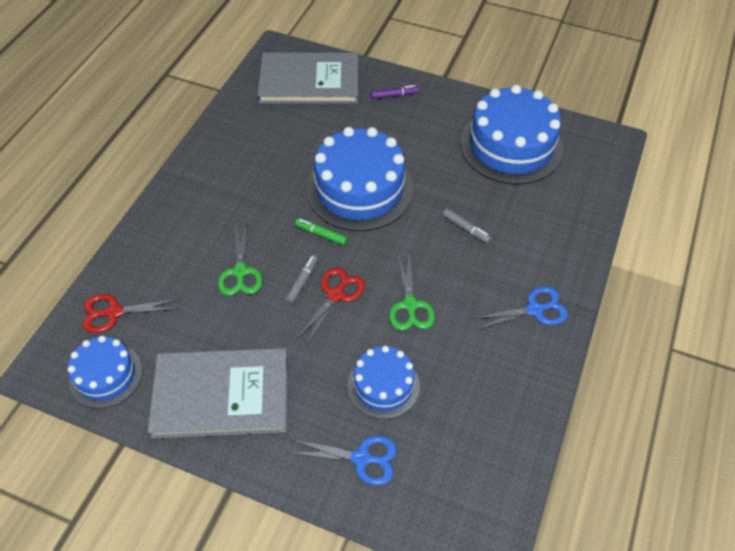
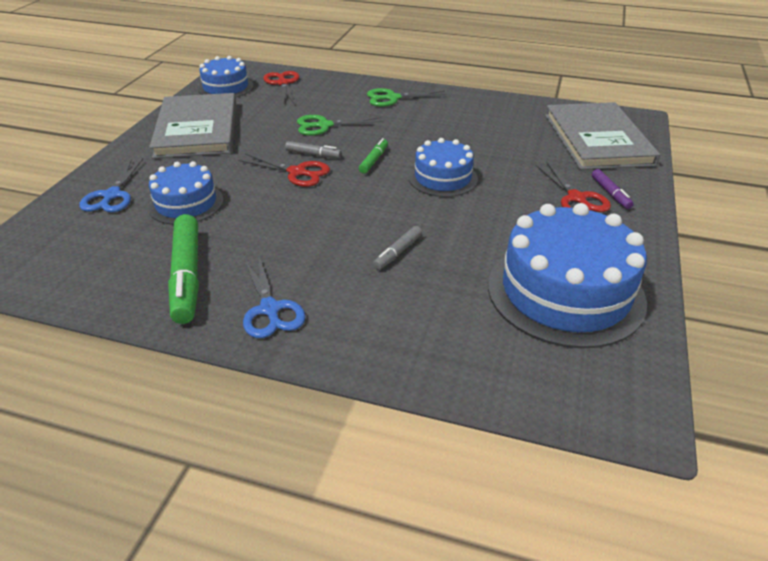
camera: 85 degrees right, 15 degrees down
(359, 189) = (443, 178): blue cake -> blue cake, size x0.57
(399, 115) = (576, 198): none -> red scissors
(410, 305) = (282, 215): green scissors -> green scissors (392, 98)
(495, 370) = (187, 276): none -> green marker

